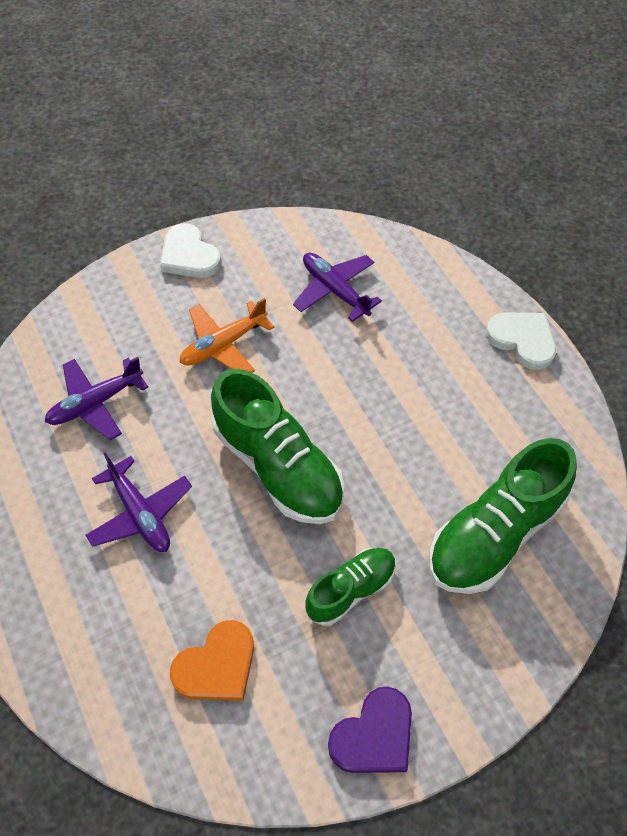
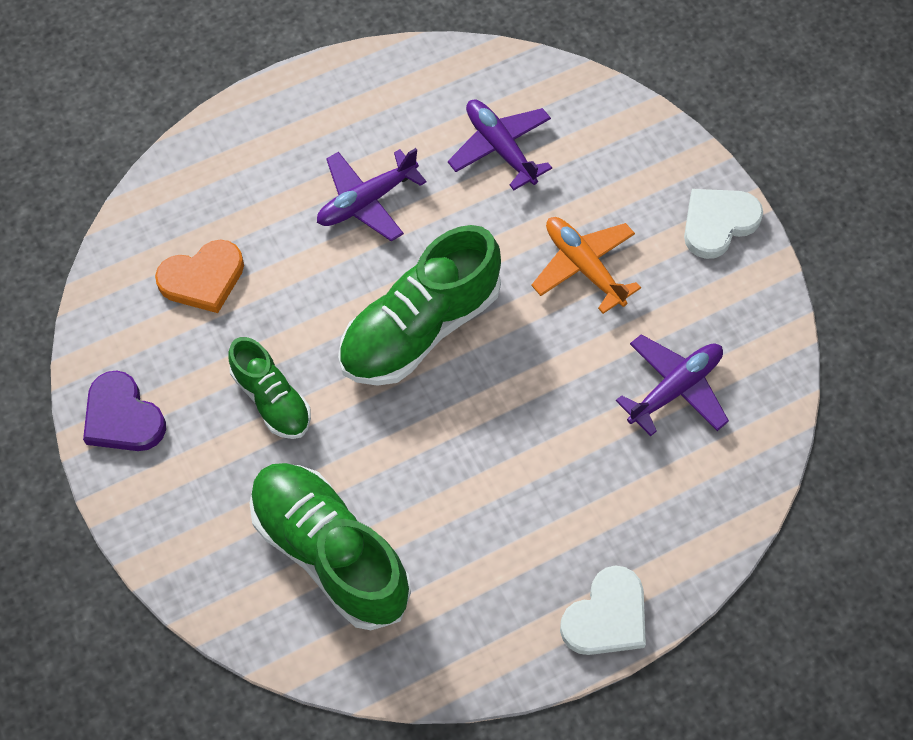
camera: 90 degrees right, 5 degrees up
(217, 666) = (203, 279): orange heart -> orange heart turned 75 degrees counterclockwise

